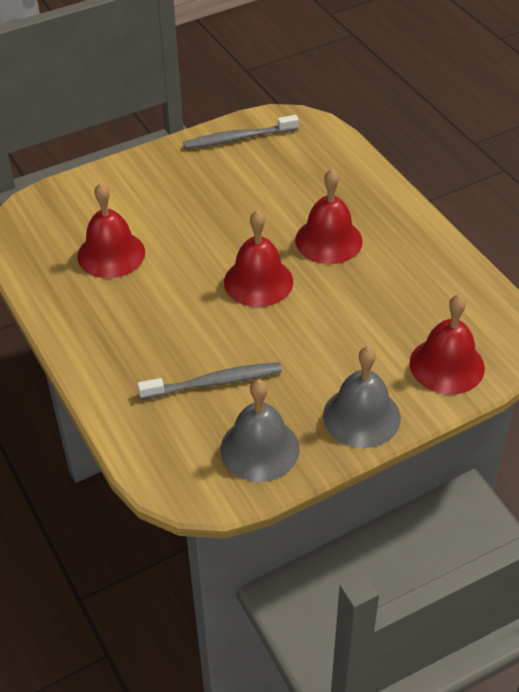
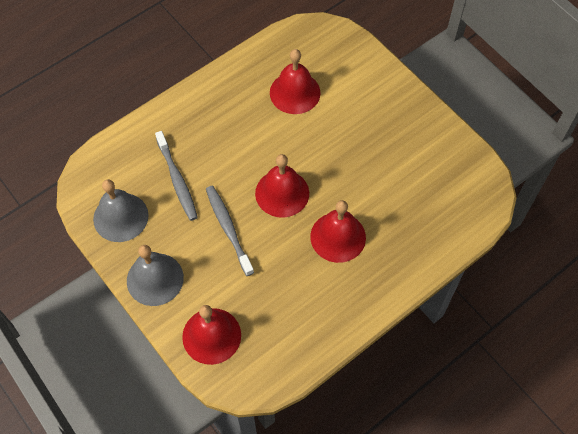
camera: 80 degrees right, 15 degrees up
(238, 138) = (452, 153): grey toothbrush -> grey toothbrush (228, 229)

